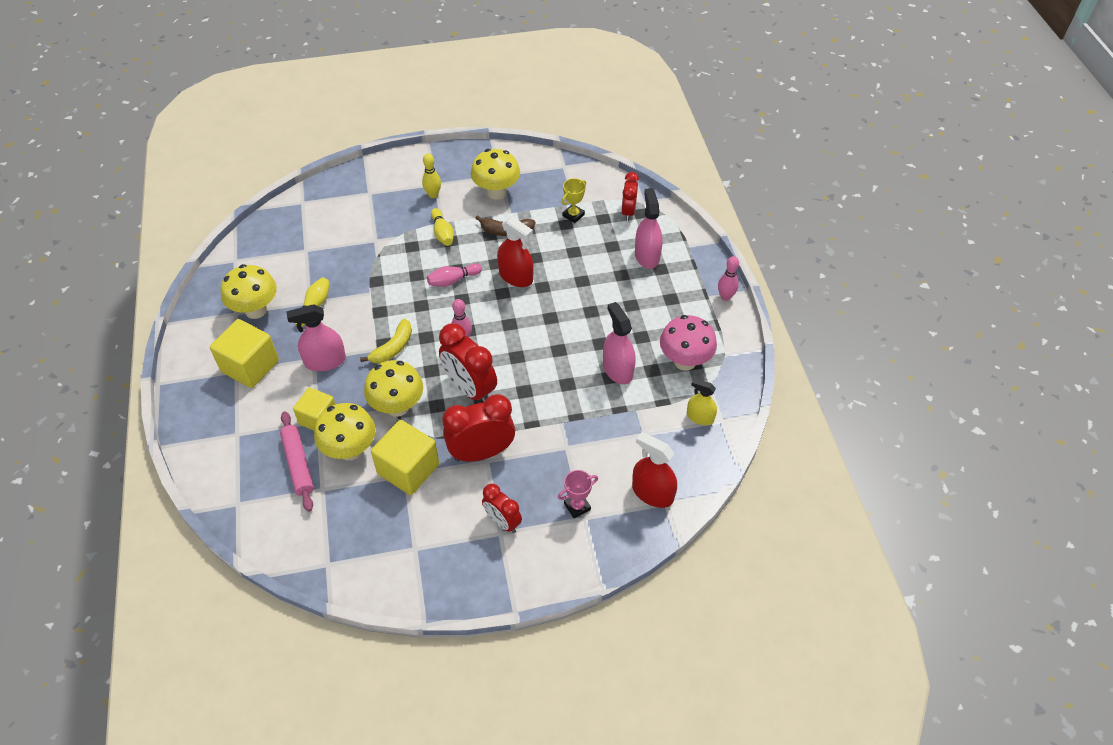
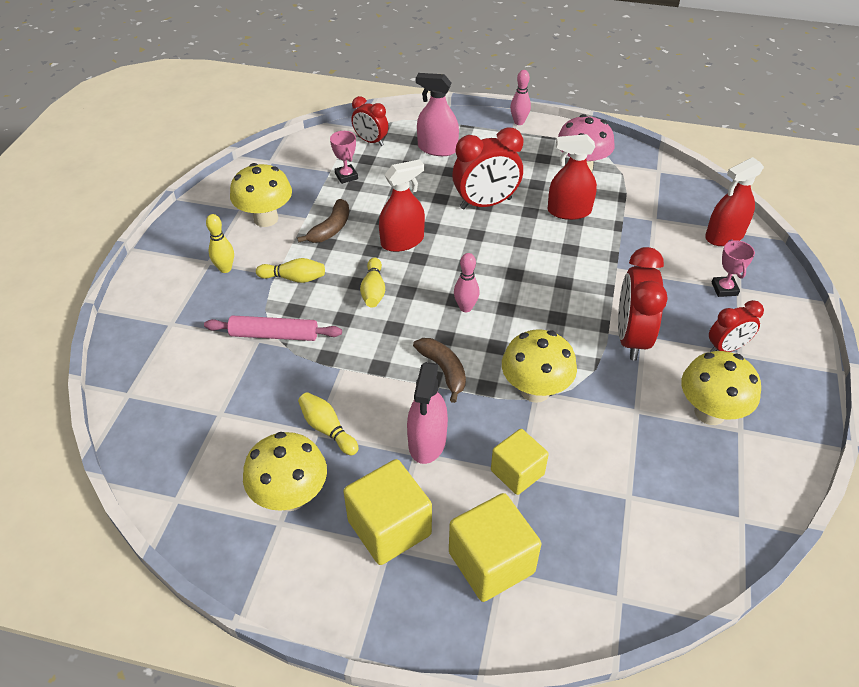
camera: 65 degrees left, 5 degrees down
(298, 464) = (581, 512): pink rolling pin -> pink rolling pin (274, 335)
(350, 450) = (580, 452): yellow mushroom -> yellow mushroom (709, 412)
(393, 348) = (443, 370): yellow banana -> brown banana
(408, 469) = (630, 405): yellow cube -> yellow cube (491, 562)
(453, 280) = (373, 290): pink bowling pin -> yellow bowling pin
(470, 389) = (540, 322): red clock -> red clock (485, 203)
(573, 215) = (346, 176): yellow trophy -> pink trophy
(617, 369) = (569, 211): pink spray bottle -> red spray bottle
(700, 417) = (650, 181): yellow spray bottle -> none

